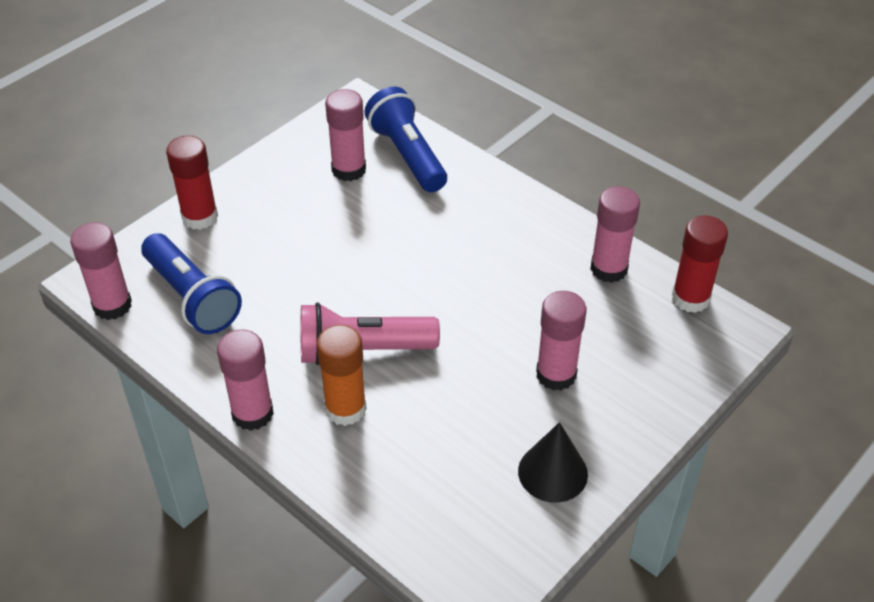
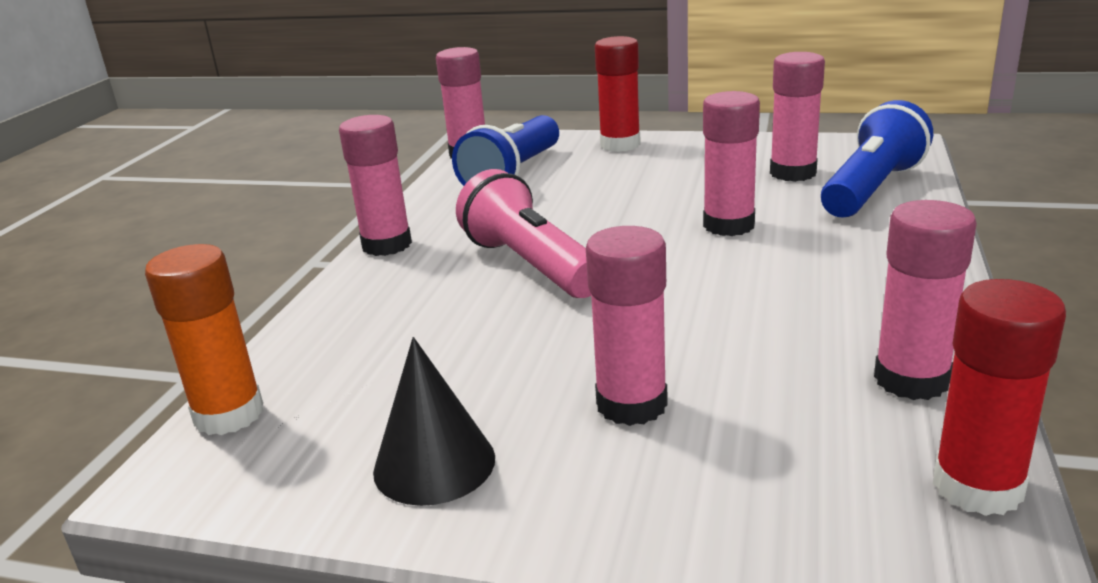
camera: 65 degrees right, 20 degrees down
(345, 409) = (432, 285): orange glue stick -> orange glue stick (229, 414)
(395, 238) = (728, 225): none -> pink glue stick

